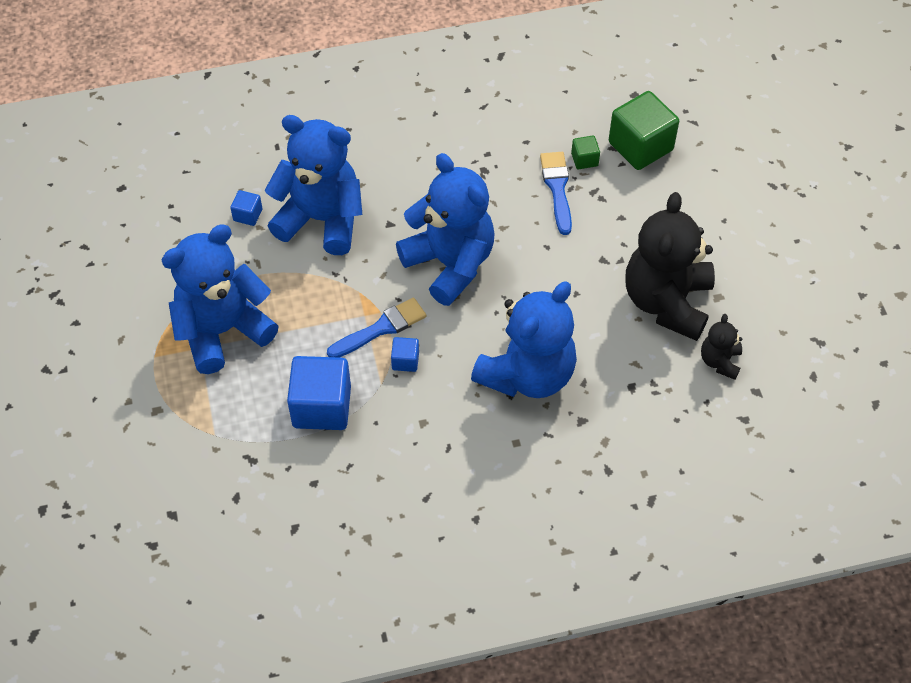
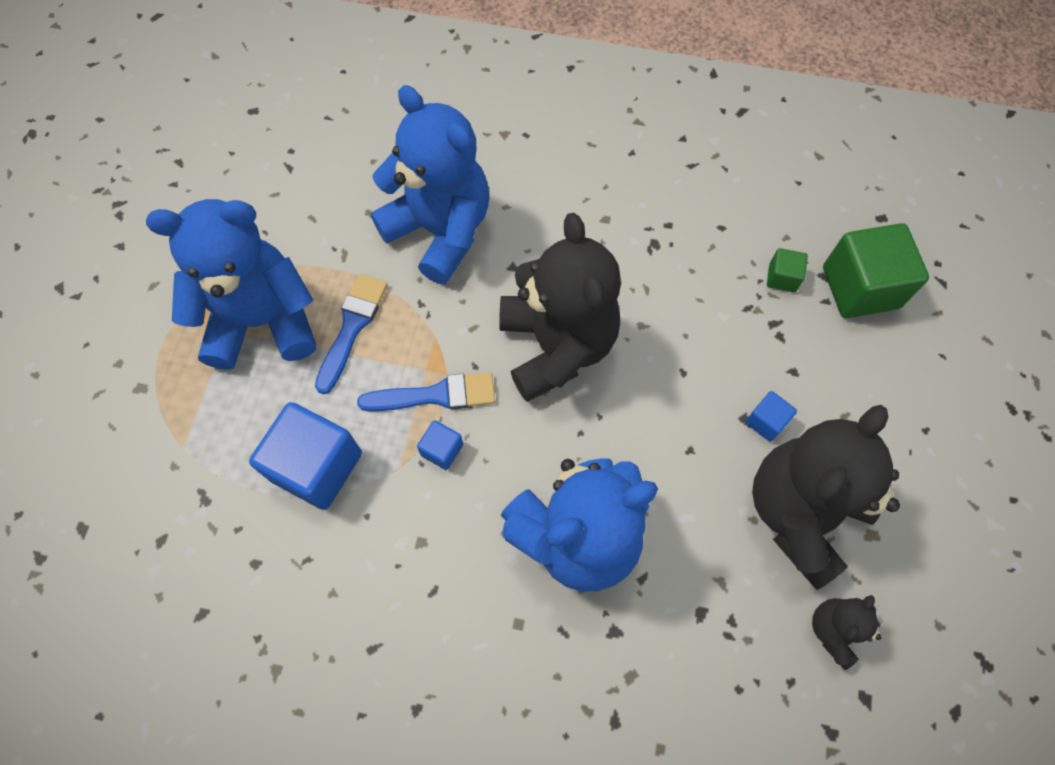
camera: 25 degrees right, 10 degrees up
(248, 215) = (364, 193): blue cube -> blue cube (766, 421)
(450, 264) = (556, 346): blue teddy bear -> black teddy bear
(557, 188) = (731, 301): blue brush -> blue brush (352, 327)

